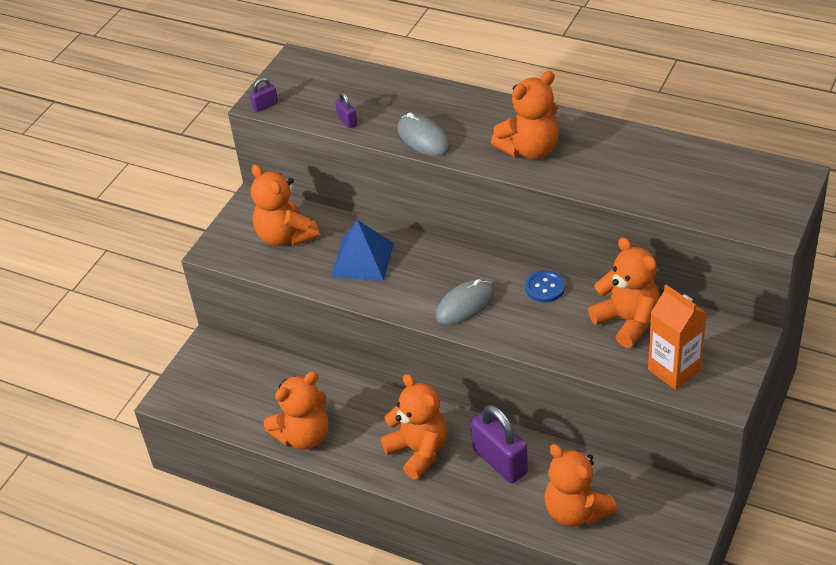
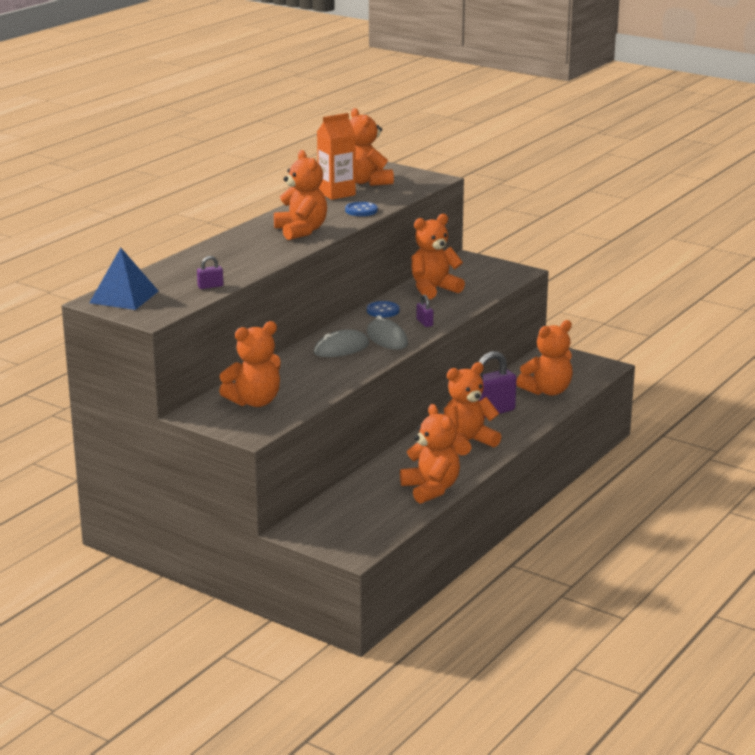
camera: 85 degrees left, 20 degrees down
(265, 106) = (158, 316): purple padlock -> purple padlock (424, 323)
(362, 259) = (308, 372): blue pyramid -> blue pyramid (124, 297)
(423, 138) = (259, 262): grey mouse -> grey mouse (341, 348)
(618, 183) = (361, 210): none -> blue button
(674, 370) = (488, 281): orange carton -> orange carton (336, 193)
(730, 169) = (367, 182): none -> orange teddy bear

